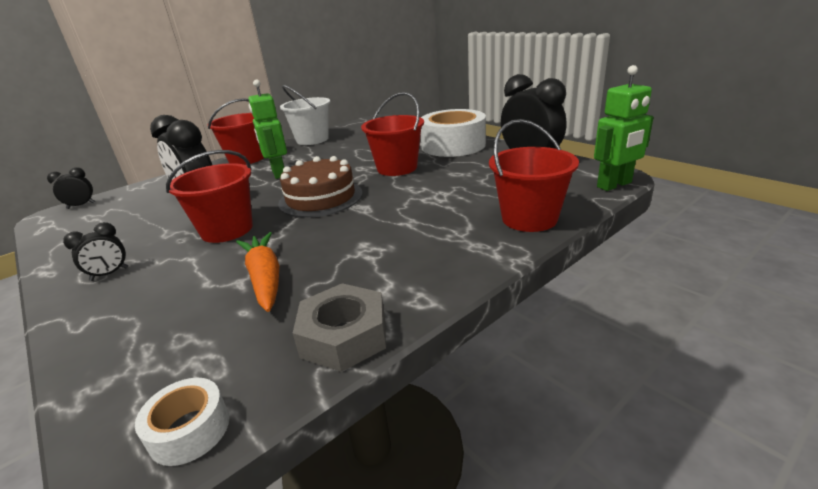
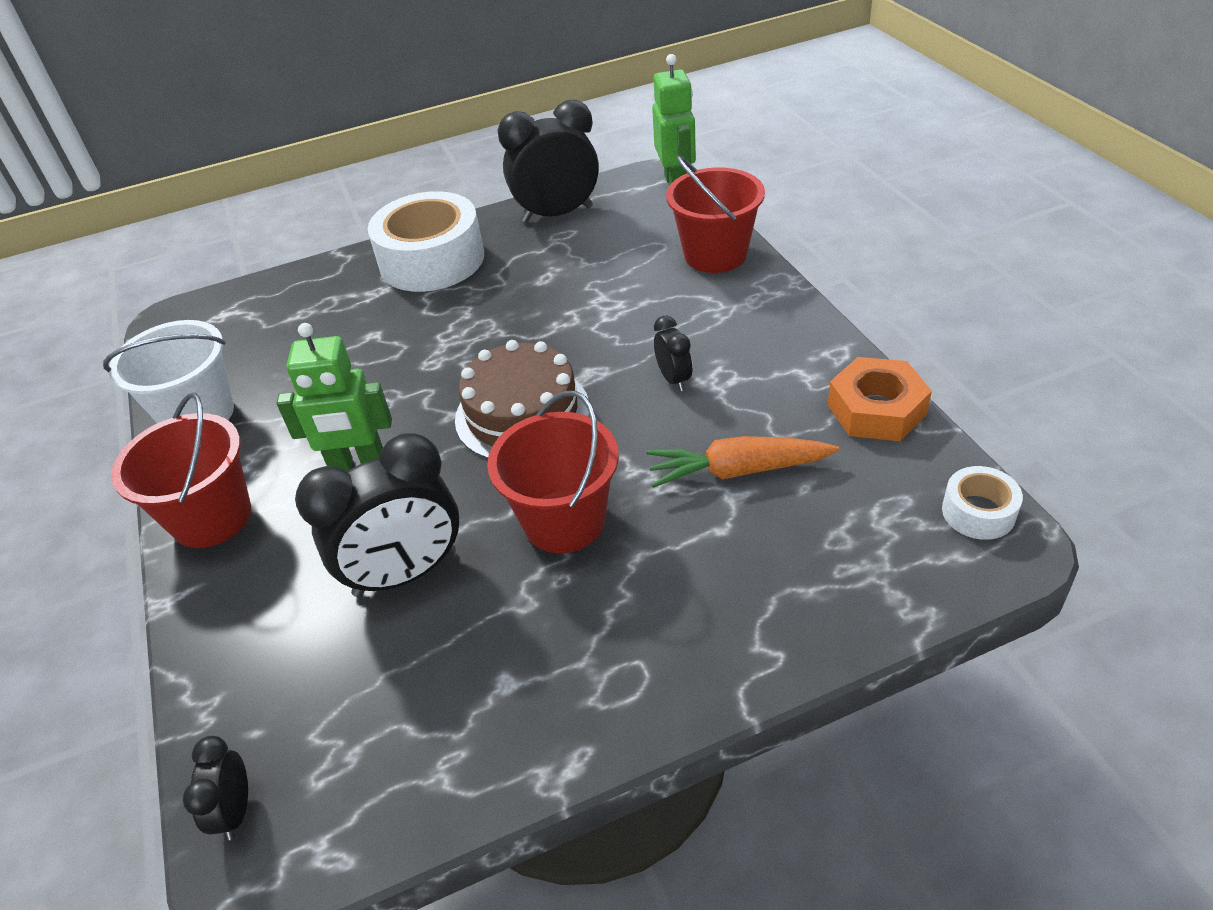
camera: 70 degrees left, 15 degrees up
(109, 274) = (633, 656): black clock -> black clock (674, 379)
(344, 336) = (876, 409): grey nut -> orange nut
(397, 168) = (472, 326): red bucket -> none

